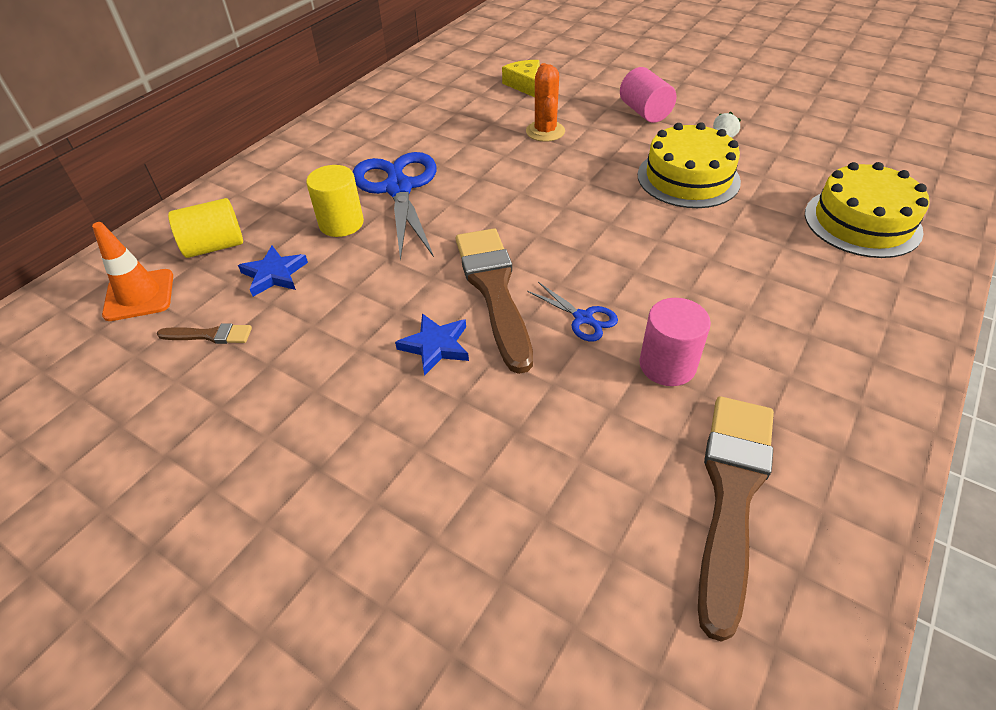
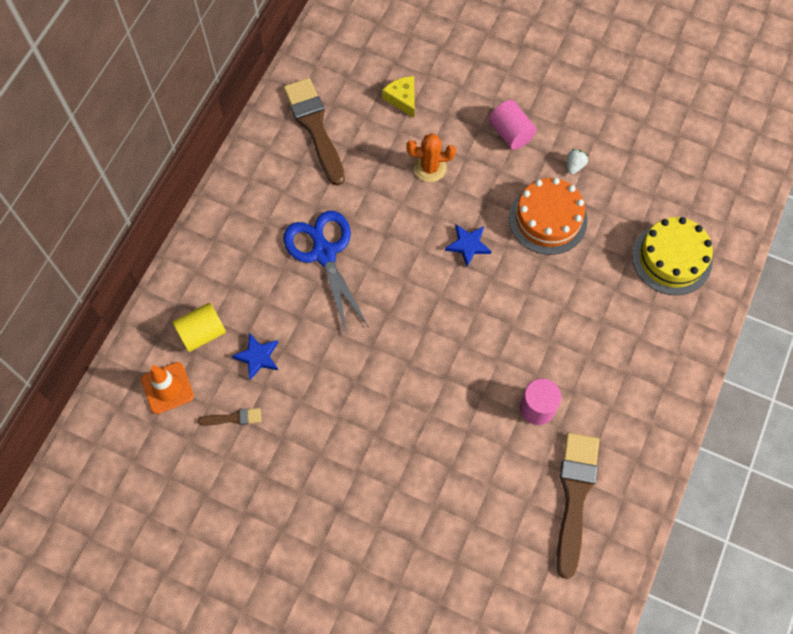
camera: 10 degrees left, 20 degrees up
(341, 223) = (290, 298): yellow cylinder -> none
(436, 346) = (388, 409): blue star -> blue star (468, 245)
(494, 290) = (417, 355): brown brush -> brown brush (314, 127)
(545, 131) = (430, 168): orange cactus -> orange cactus turned 75 degrees counterclockwise
(583, 318) = (481, 374): blue scissors -> none
(688, 178) = (548, 219): yellow cake -> orange cake

